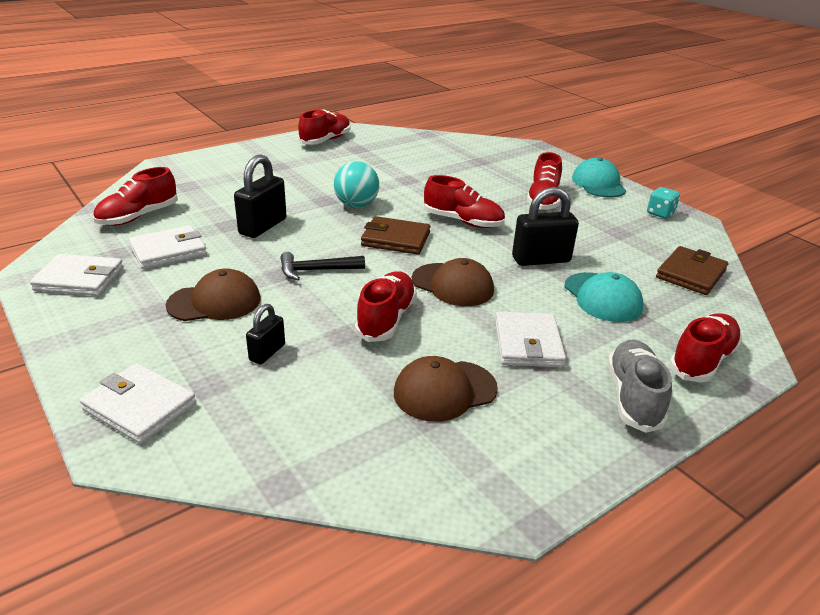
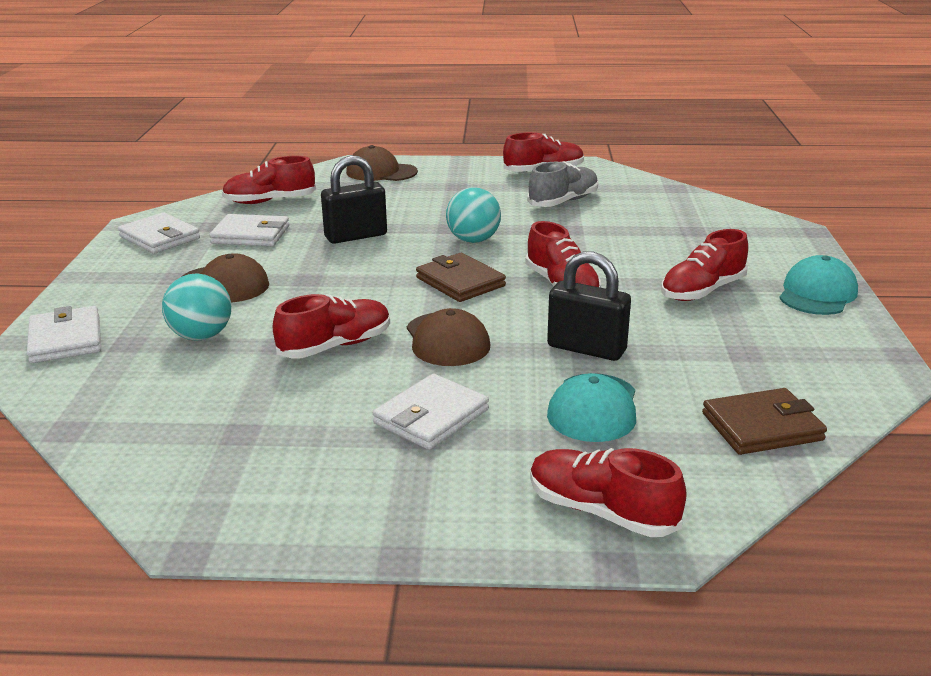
camera: 40 degrees right, 5 degrees down
(267, 352) = (201, 336): black padlock -> turquoise ball
(316, 270) = (342, 286): black hammer -> none
(444, 391) = (287, 421): brown cap -> brown cap (381, 172)
(633, 397) = (455, 506): grey shoe -> grey shoe (563, 202)
(660, 213) = (849, 350): turquoise dice -> none
(702, 360) = (601, 511): red shoe -> red shoe turned 135 degrees counterclockwise

